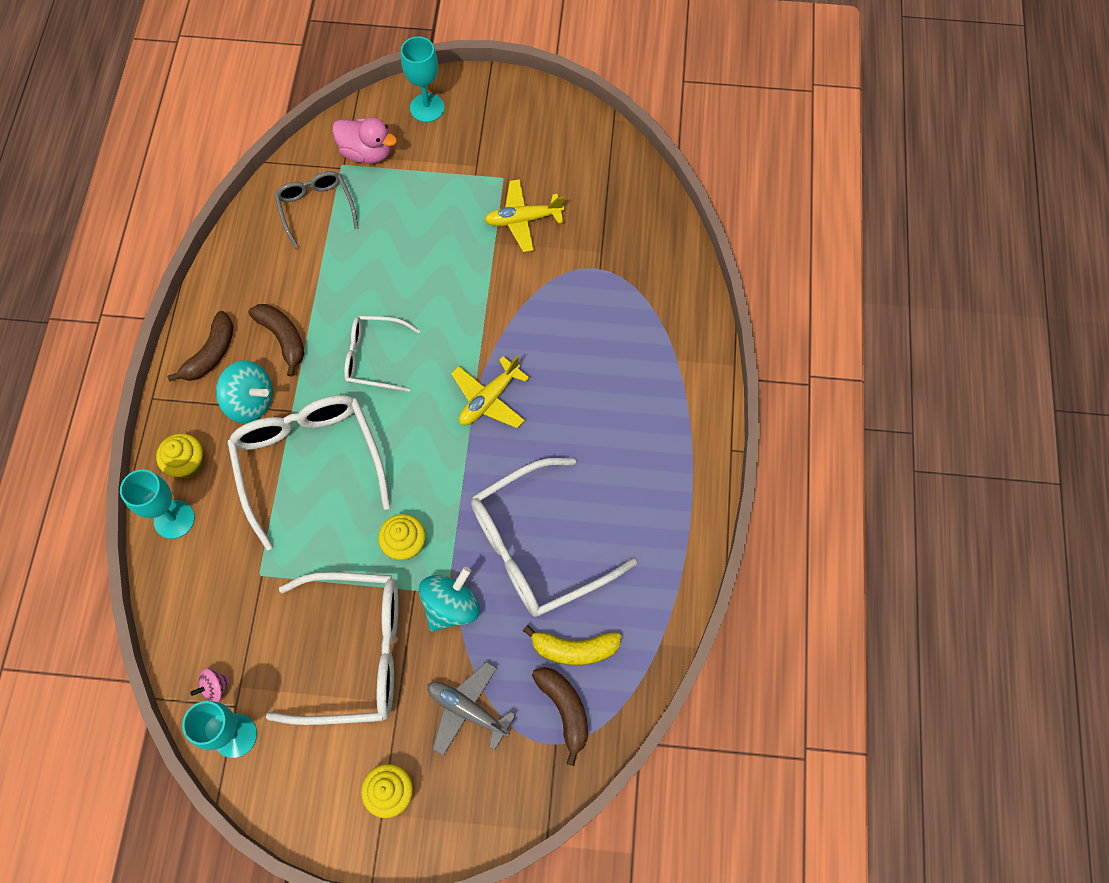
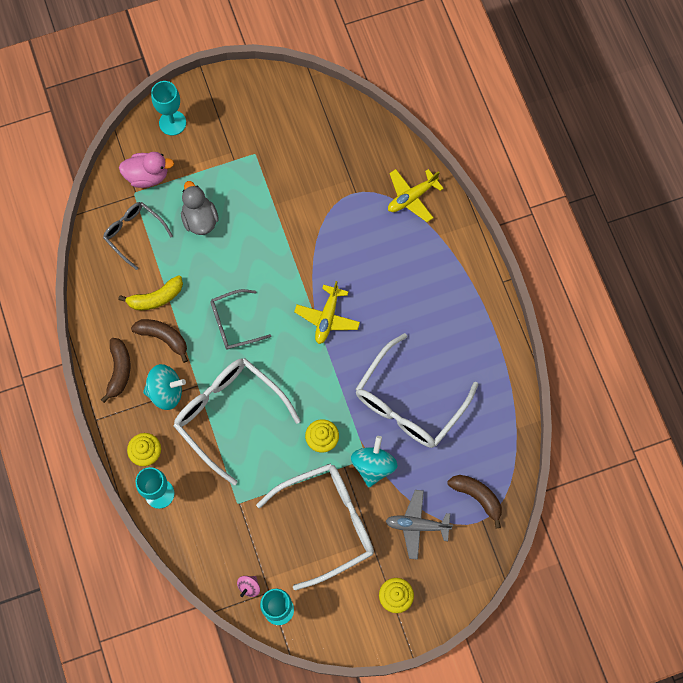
camera: 25 degrees left, 5 degrees up
(374, 357) = (234, 323): white glasses -> grey glasses
(400, 223) = (200, 219): none -> grey duck
(523, 220) = (285, 179): yellow plane -> yellow plane (412, 197)
(574, 649) = (465, 456): yellow banana -> yellow banana (156, 298)

